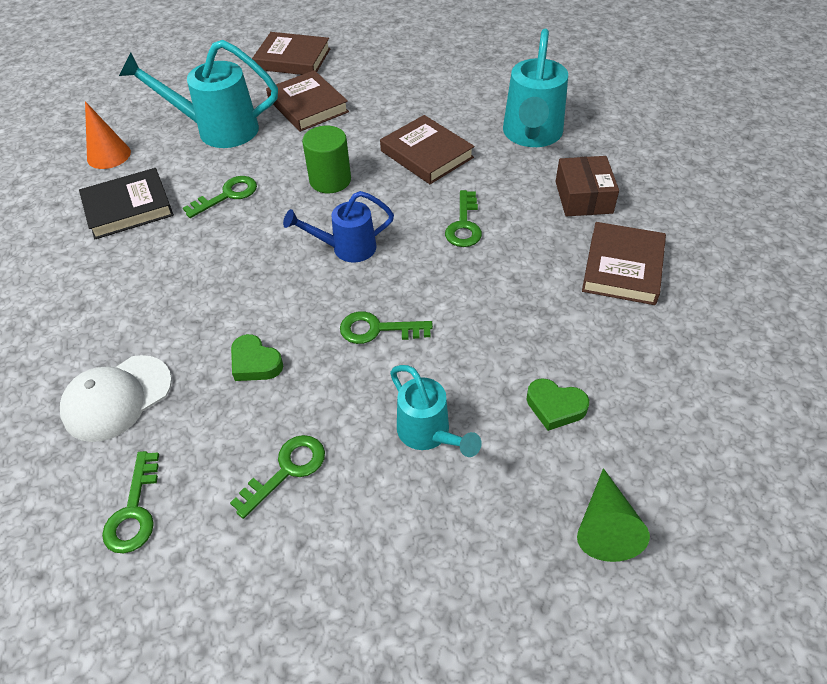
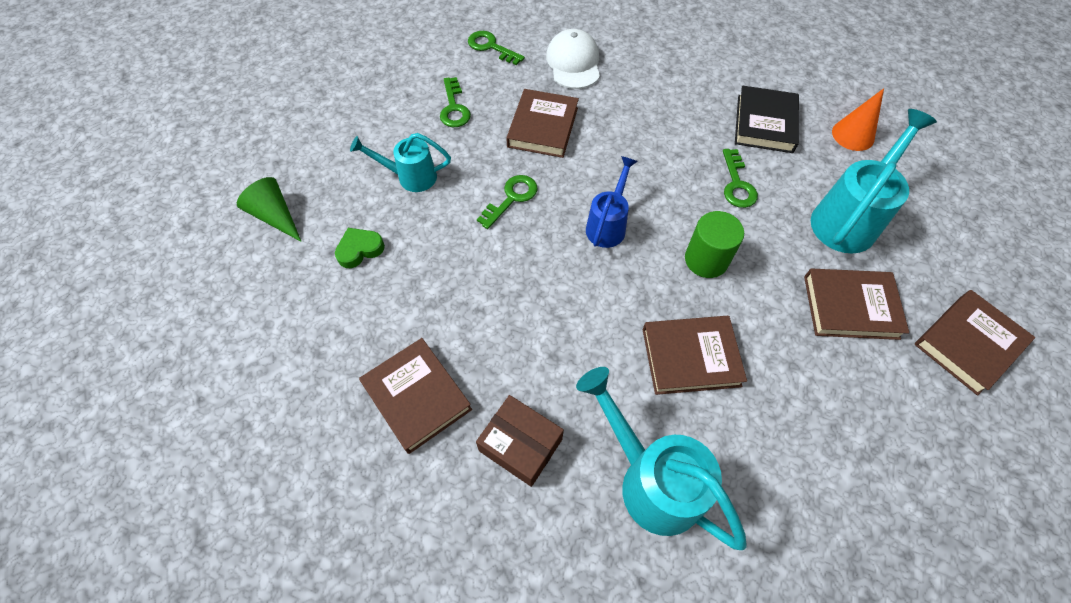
camera: 125 degrees right, 10 degrees up
(255, 363) = (543, 127): green heart -> brown book
(464, 225) = (568, 319): green key -> none

